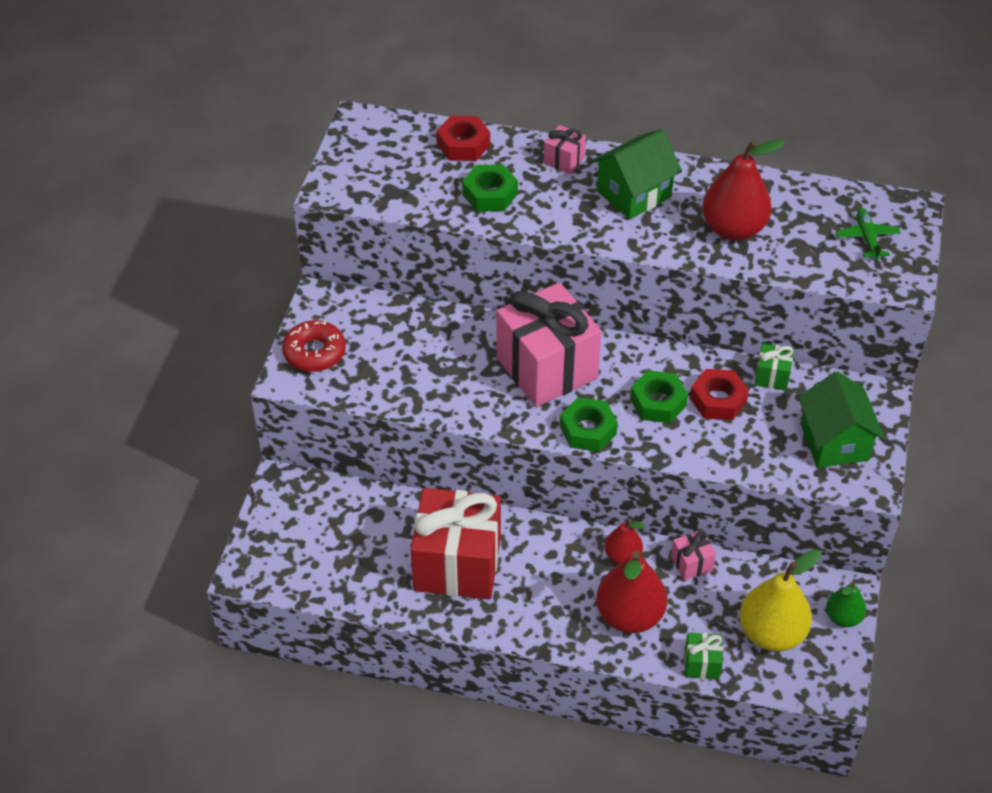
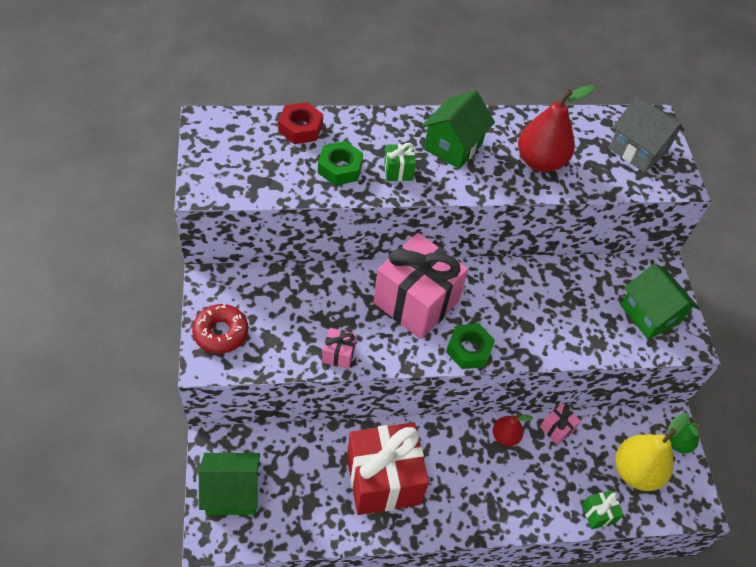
camera: 25 degrees left, 5 degrees up
(285, 534) = (232, 492): none -> green house
(564, 160) = (387, 127): pink gift -> pink gift (338, 354)
(629, 615) = (530, 487): red pear -> none
(658, 402) = (511, 312): green nut -> none
(718, 400) = (554, 299): red nut -> none
(772, 376) = (583, 270): green gift -> green gift (398, 171)
(867, 238) = (637, 150): green plane -> grey house

